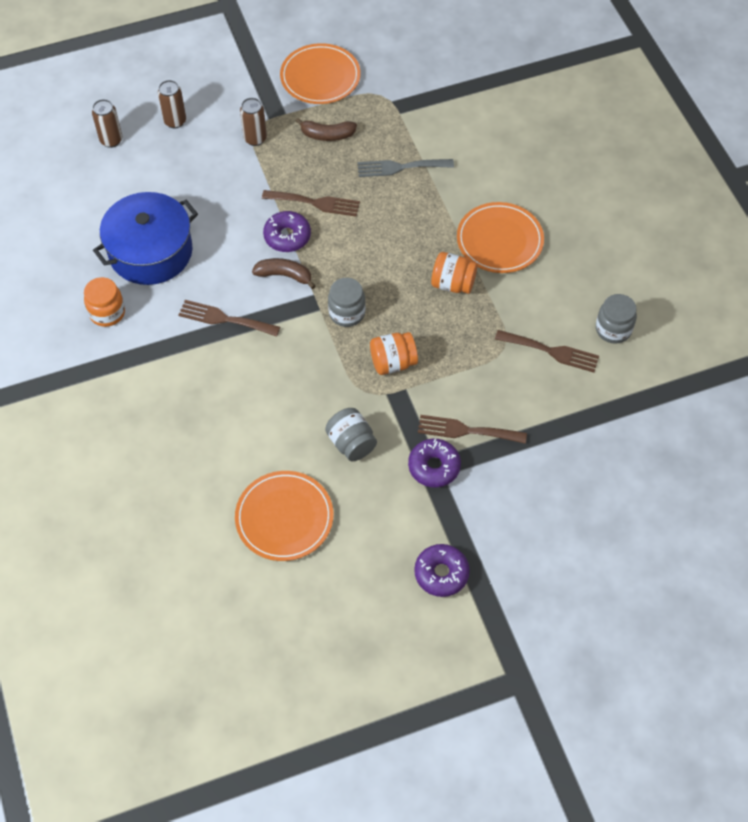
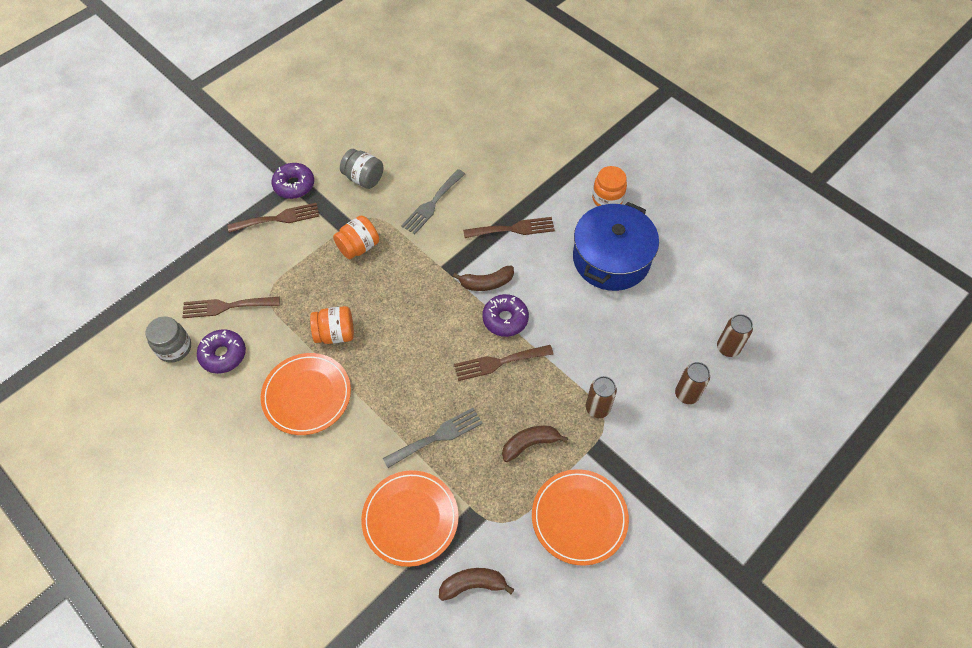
camera: 155 degrees right, 0 degrees up
(284, 517) = (387, 118): orange plate -> orange plate (410, 519)
(292, 380) = (432, 204): none -> grey fork
(347, 313) = (416, 272): grey jar -> none
(423, 68) = (473, 584): none -> brown banana
(441, 573) = (263, 124): purple donut -> purple donut (223, 355)

